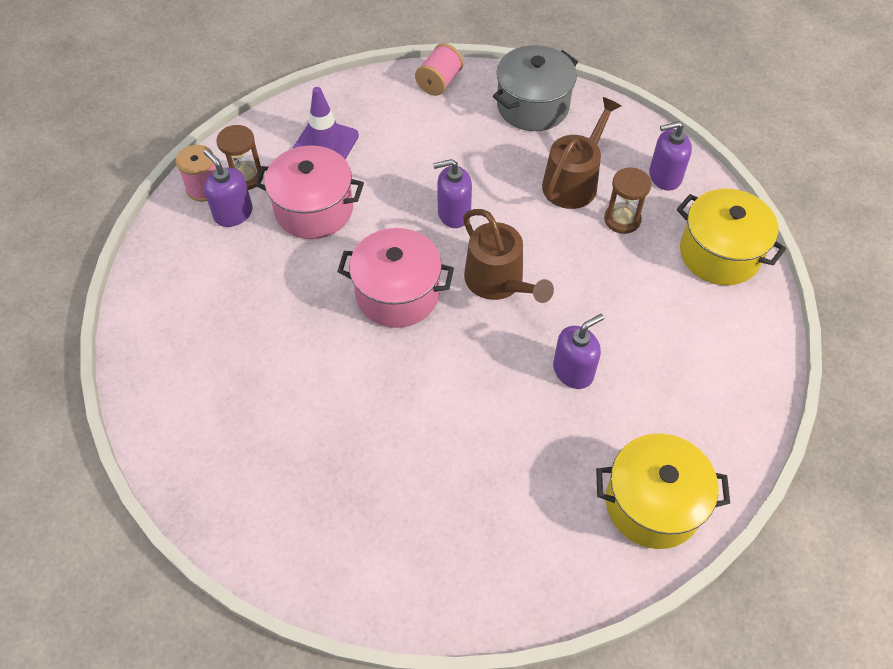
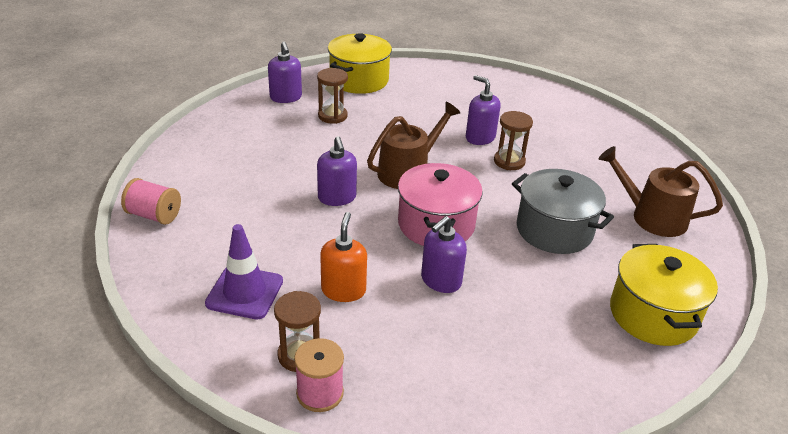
camera: 100 degrees left, 20 degrees down
(233, 213) = (358, 357): purple soap dispenser -> purple soap dispenser (440, 280)
(314, 209) = (343, 290): pink pot -> orange soap dispenser
(515, 393) = (509, 161): none -> brown hourglass
(533, 106) = (198, 157): grey pot -> grey pot (554, 230)
(573, 182) = (294, 137): brown watering can -> brown watering can (652, 217)
(652, 504) = (564, 110): yellow pot -> yellow pot (653, 314)

